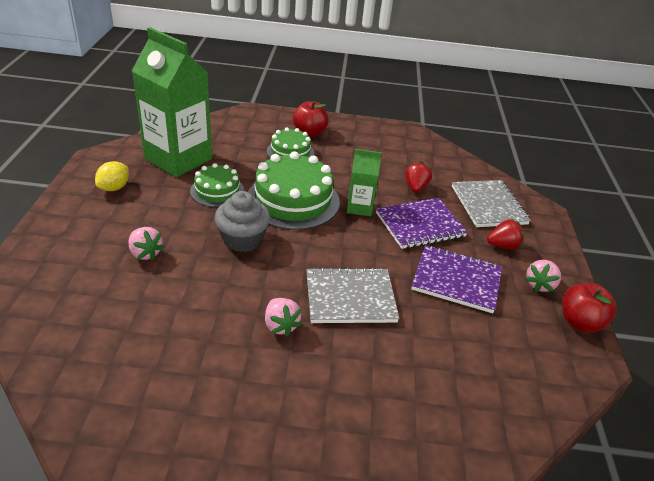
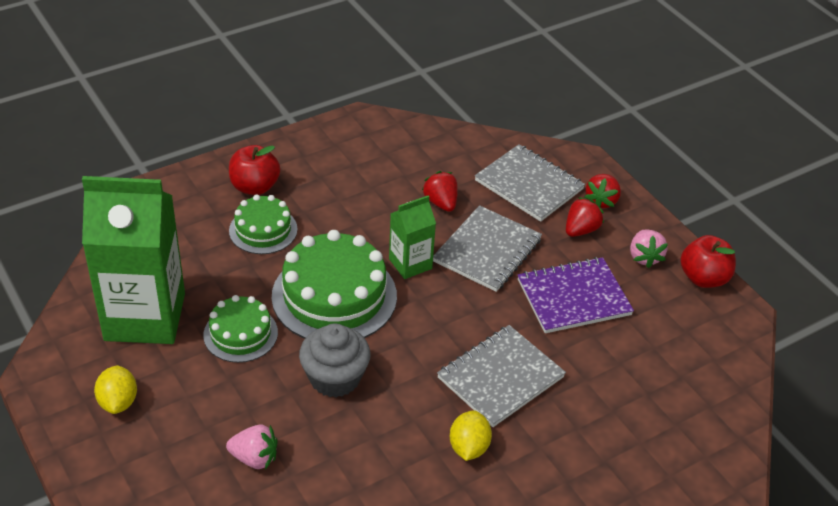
camera: 35 degrees left, 5 degrees up
(281, 325) = (469, 447): pink strawberry -> yellow lemon
(420, 225) = (487, 251): purple notebook -> grey notebook
(536, 237) = (601, 201): none -> red strawberry

